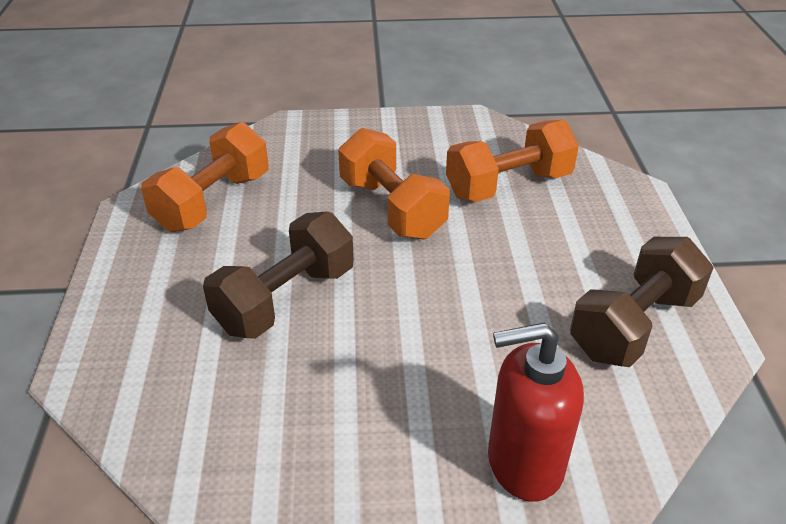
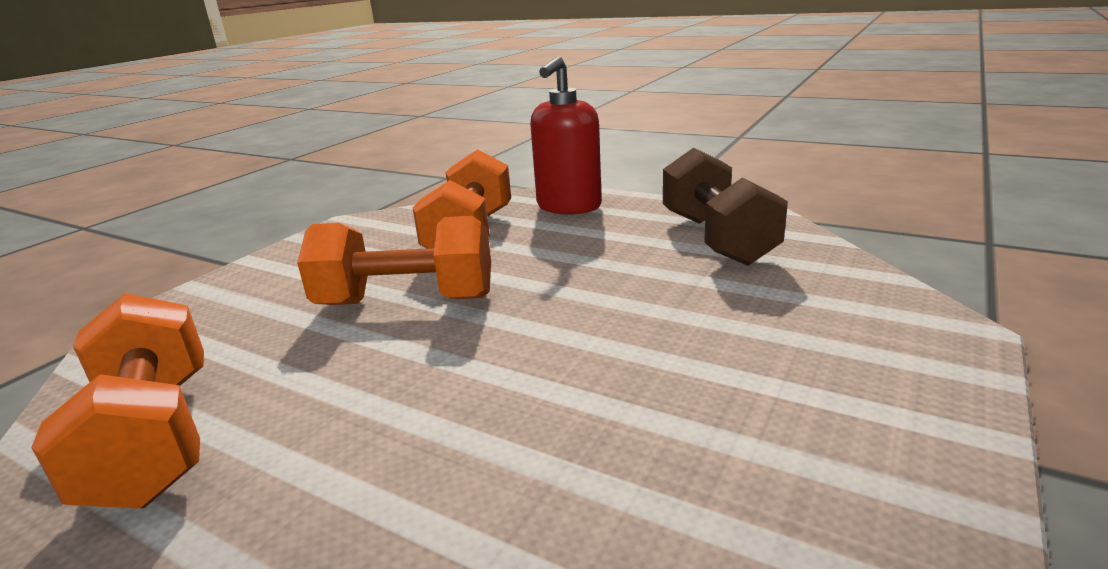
camera: 55 degrees left, 15 degrees down
(285, 299) = (458, 427): brown dumbbell -> none
(524, 463) = (865, 338): red soap dispenser -> red soap dispenser (568, 207)

